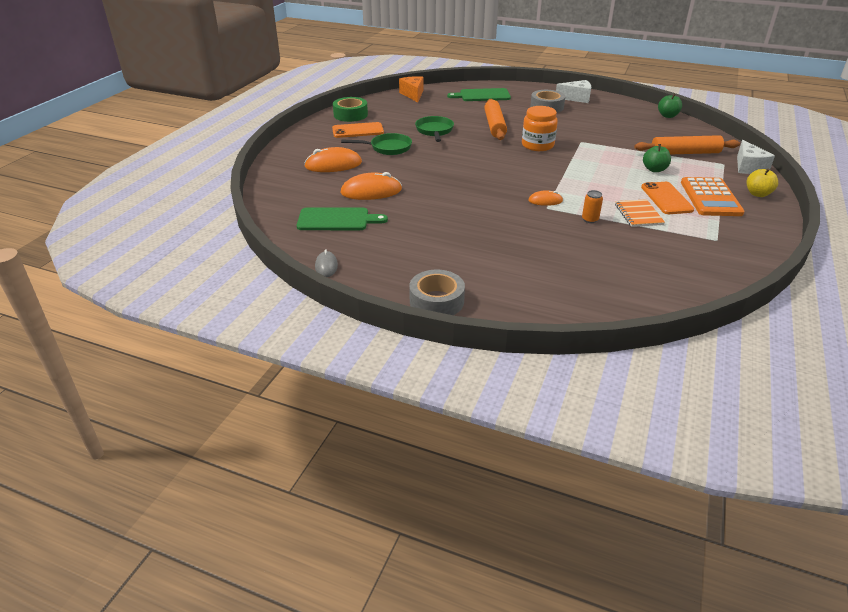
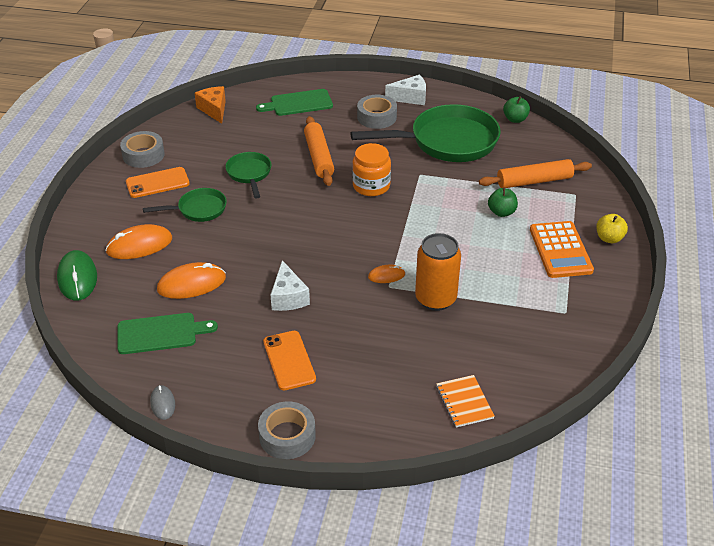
camera: 10 degrees left, 5 degrees up
(276, 180) = (77, 278): none -> green mouse
(350, 115) = (143, 155): green tape -> grey tape
(590, 219) = (435, 299): orange can -> orange can, size x2.28
(606, 124) = (447, 142): none -> green pan
(638, 214) = (486, 285): orange notebook -> orange notebook (464, 402)
(666, 198) = (515, 257): orange phone -> orange phone (289, 360)
(748, 167) = (601, 197): white cheese -> white cheese (288, 297)

